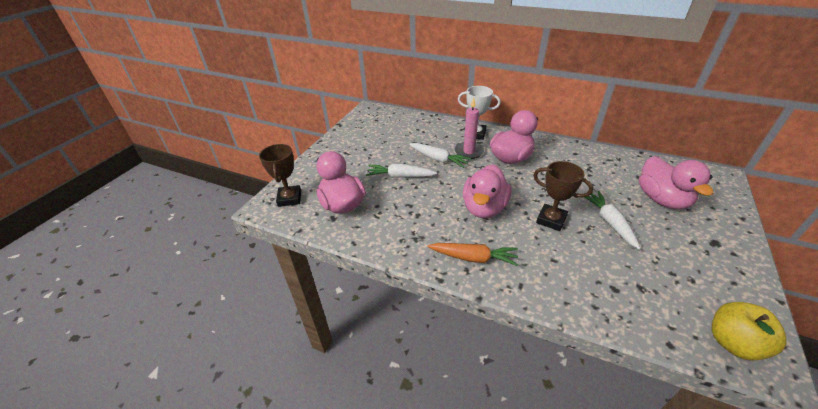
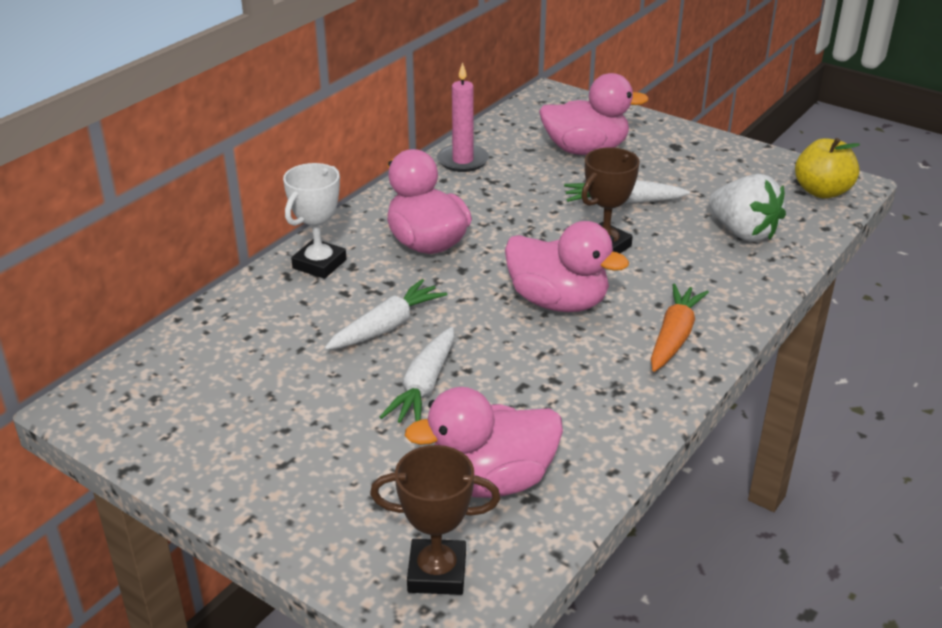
camera: 80 degrees left, 5 degrees down
(469, 152) = (380, 284): pink candle -> pink candle (463, 161)
(619, 288) = (743, 232): none -> white strawberry

